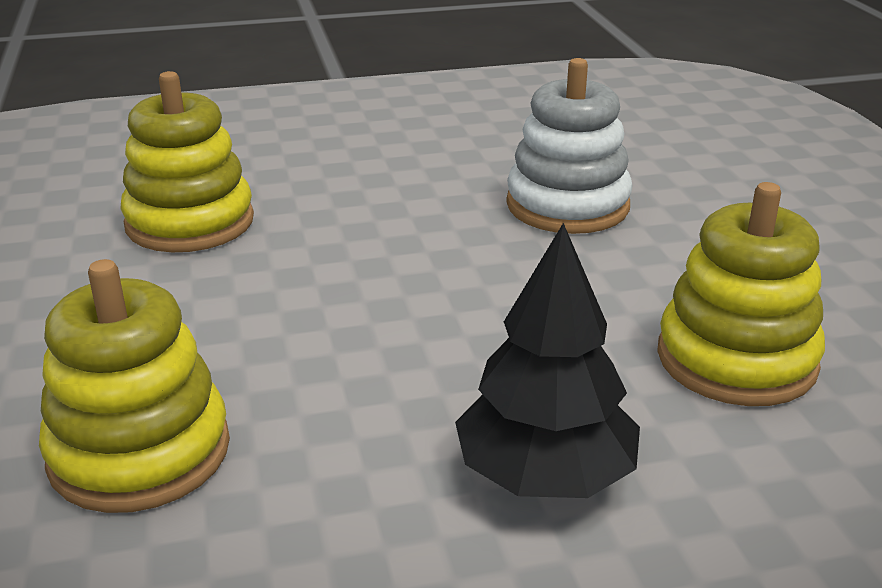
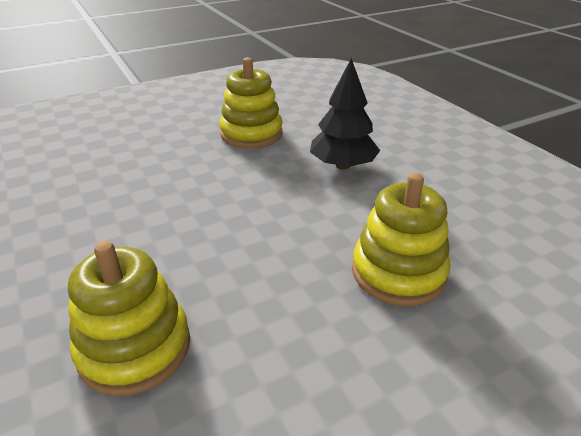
camera: 105 degrees left, 5 degrees up
(567, 205) = (111, 180): white stacking toy -> none

